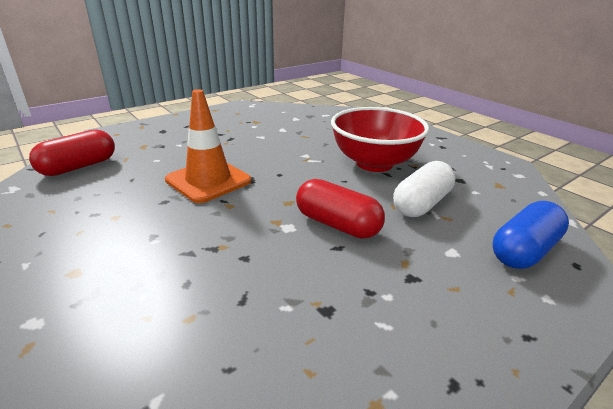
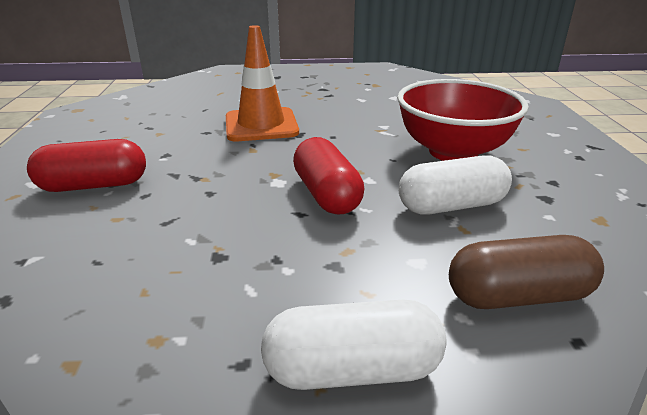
camera: 35 degrees right, 0 degrees up
(79, 167) = (180, 91): red capsule -> red capsule (94, 185)
(514, 346) = (352, 370): none -> white capsule
(524, 250) = (518, 296): blue capsule -> brown capsule

